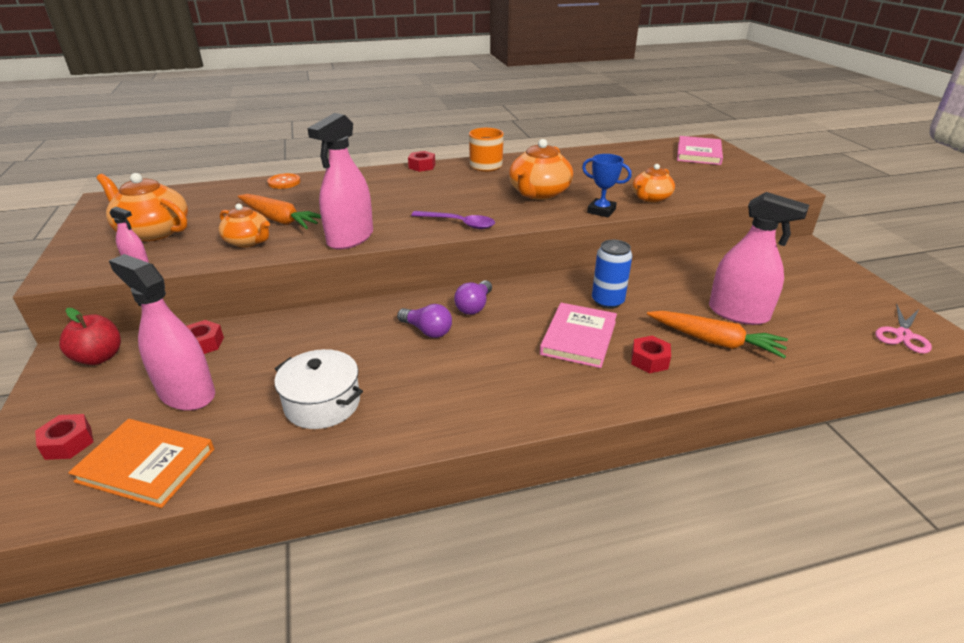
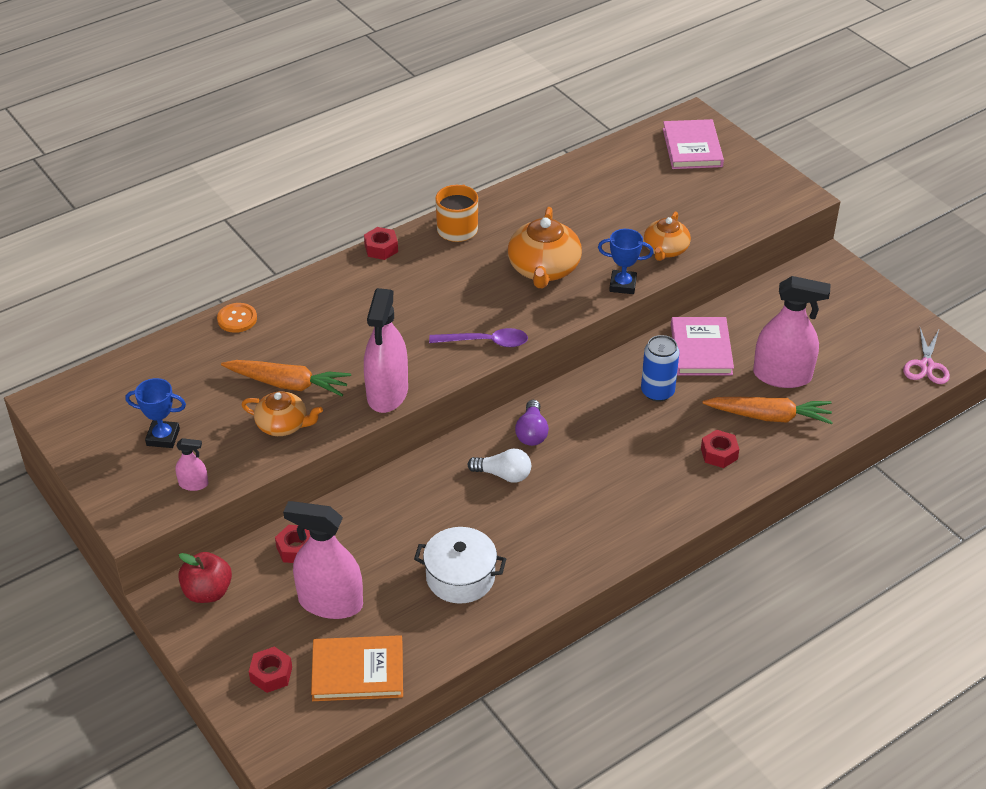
camera: 20 degrees left, 10 degrees up
(153, 231) = (163, 437): orange teapot -> blue trophy
(427, 331) = (503, 475): purple light bulb -> white light bulb
(578, 338) = (648, 445): pink book -> pink book (701, 349)

